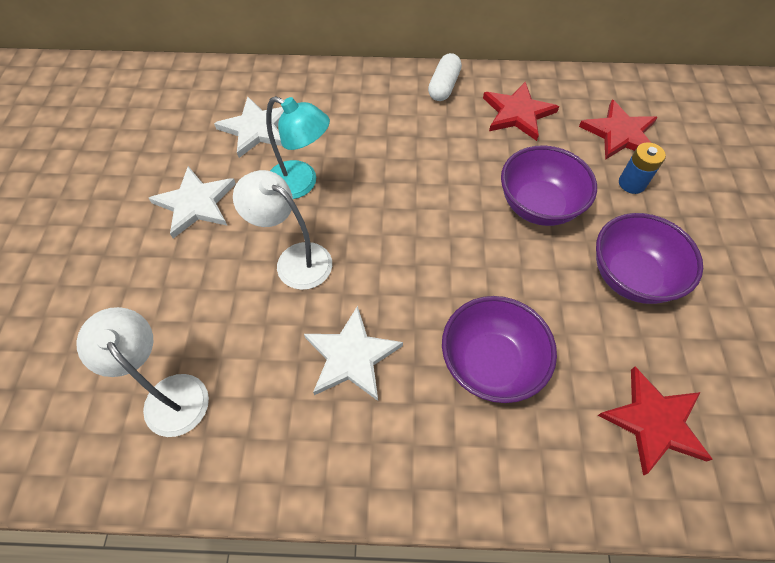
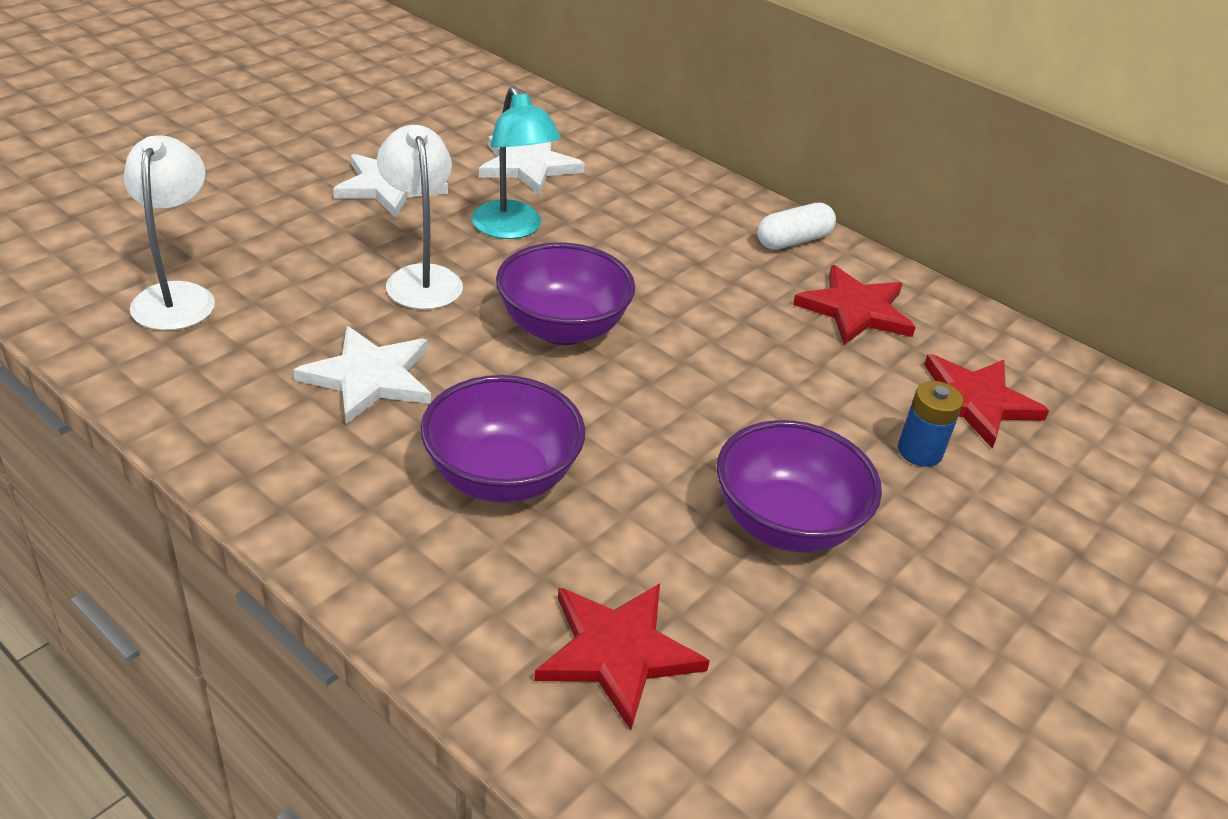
camera: 35 degrees right, 20 degrees down
(538, 206) = (758, 397): purple bowl -> purple bowl (562, 328)

